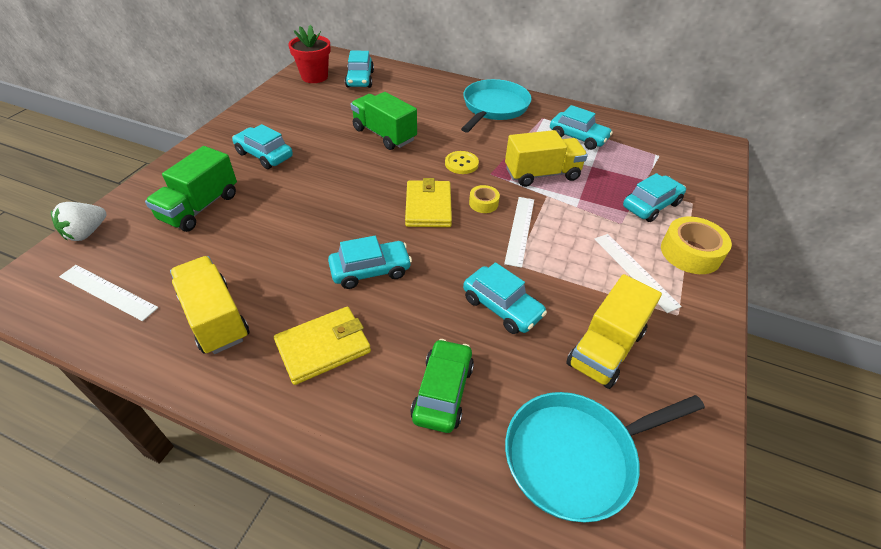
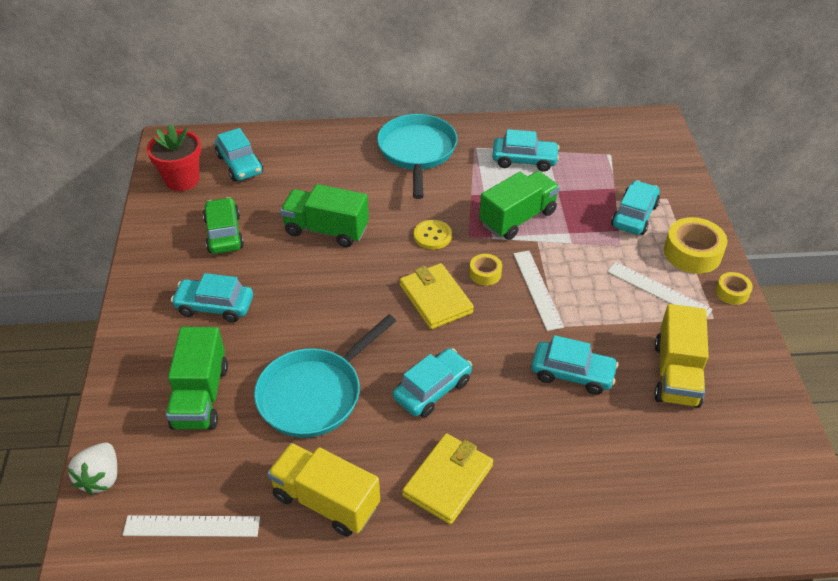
camera: 25 degrees left, 0 degrees up
(443, 392) = (576, 471): green car -> green car (224, 233)
(542, 174) = (518, 218): yellow truck -> green truck
(576, 456) = (706, 472): turquoise pan -> turquoise pan (315, 394)
(712, 300) = (732, 292): none -> yellow tape

